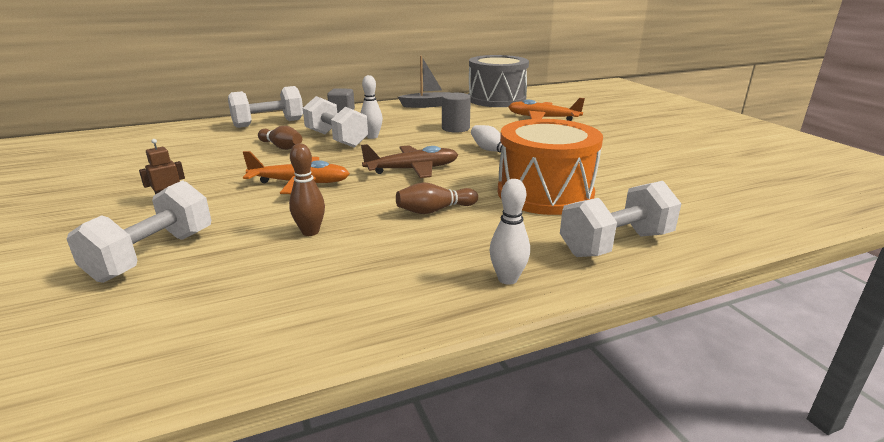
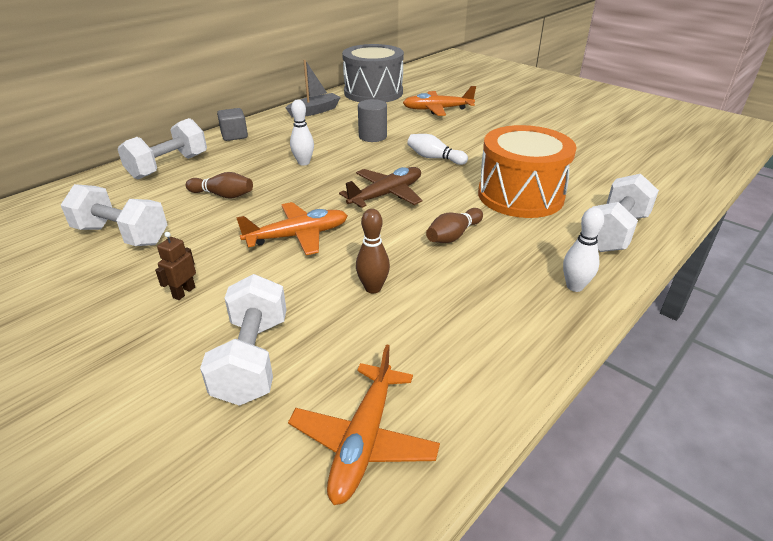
camera: 25 degrees left, 10 degrees up
(150, 339) = (364, 440): none -> orange plane
(336, 139) = (270, 173): white dumbbell -> white dumbbell (121, 235)

